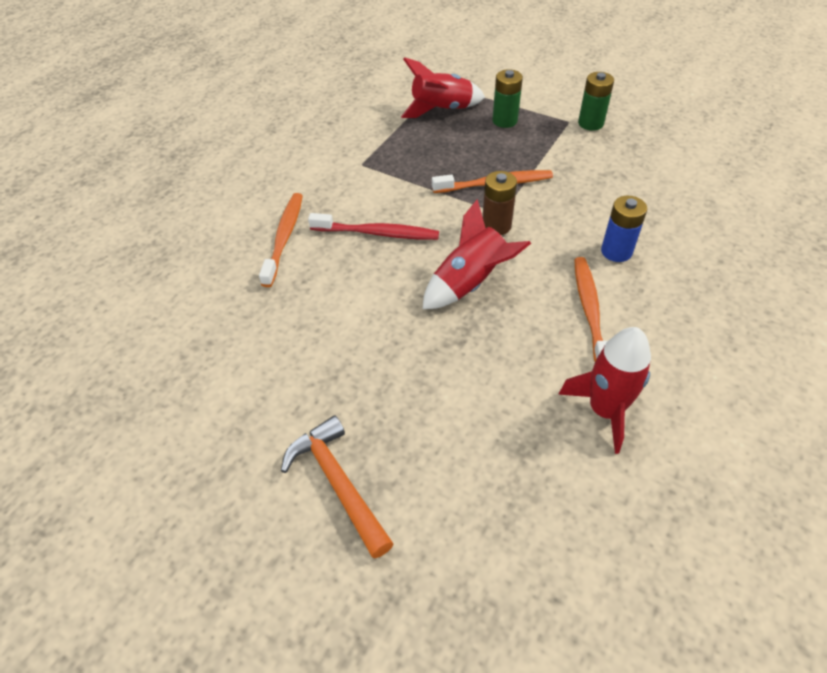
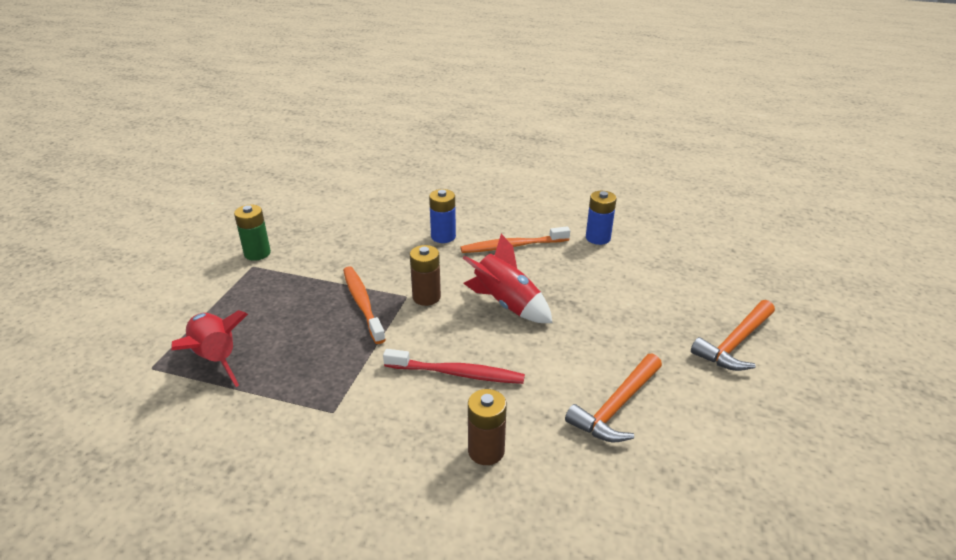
camera: 105 degrees left, 15 degrees down
(284, 238) = (486, 451): orange toothbrush -> brown battery
(291, 332) = (616, 407): none -> orange hammer
(377, 233) = (457, 373): red toothbrush -> red toothbrush turned 105 degrees clockwise
(504, 121) = (246, 307): green battery -> none
(605, 410) = (598, 238): red rocket -> blue battery

